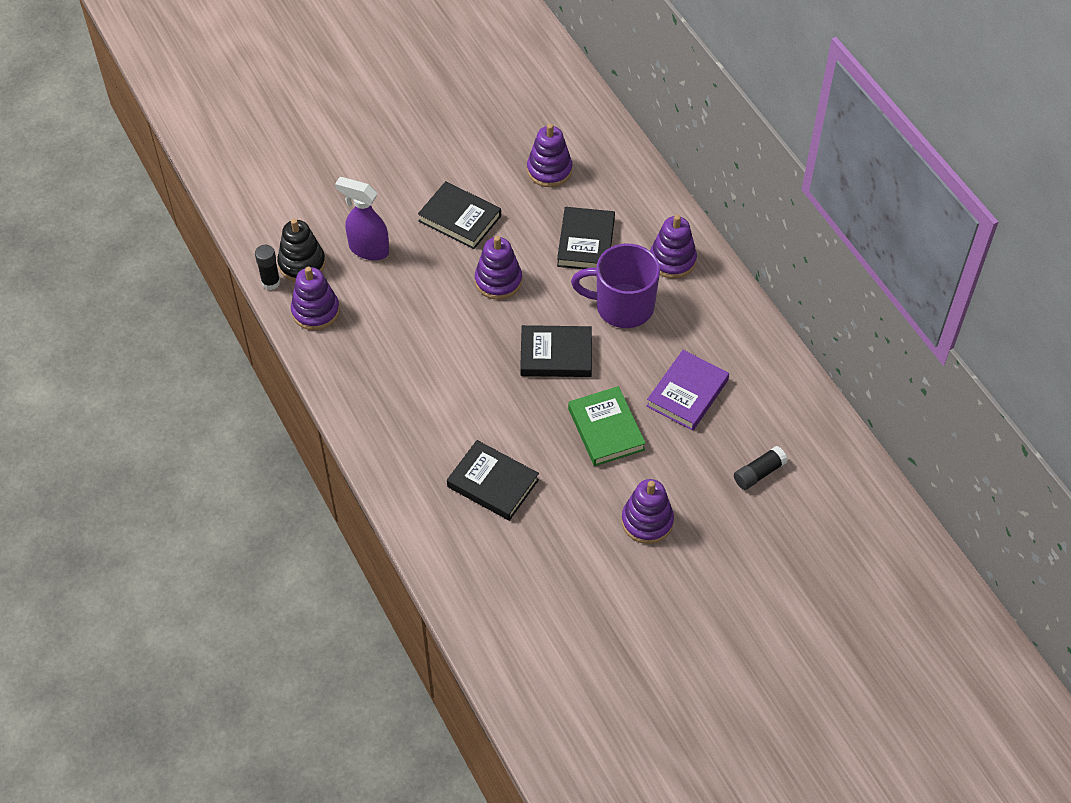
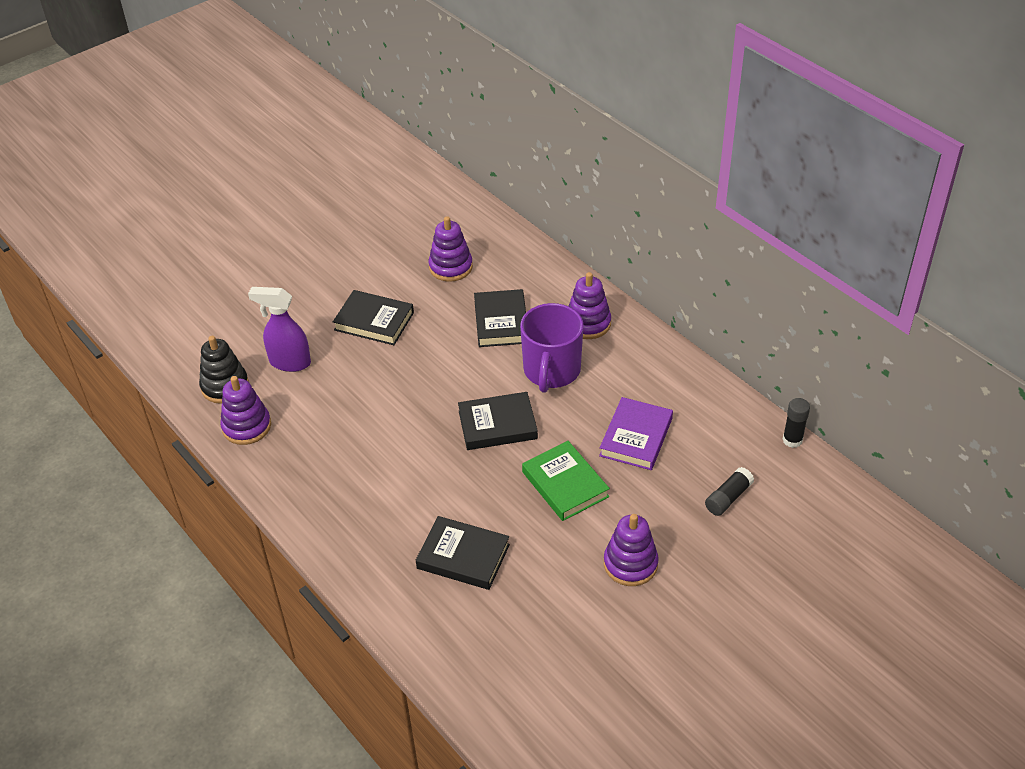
camera: 10 degrees left, 10 degrees down
(271, 282) = (196, 408): black glue stick -> black glue stick (792, 440)
(498, 281) = (424, 369): purple stacking toy -> none
(623, 306) = (551, 371): purple mug -> purple mug turned 75 degrees counterclockwise

